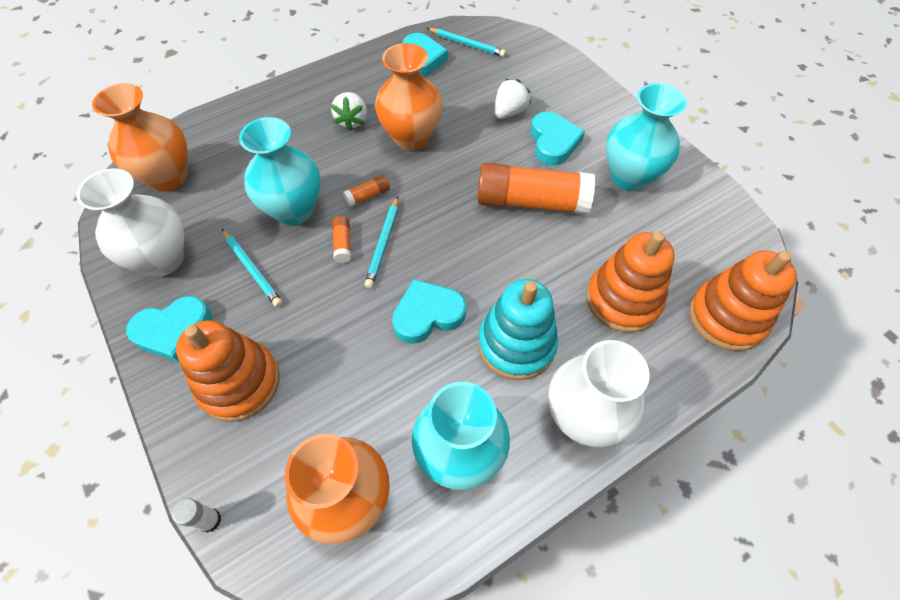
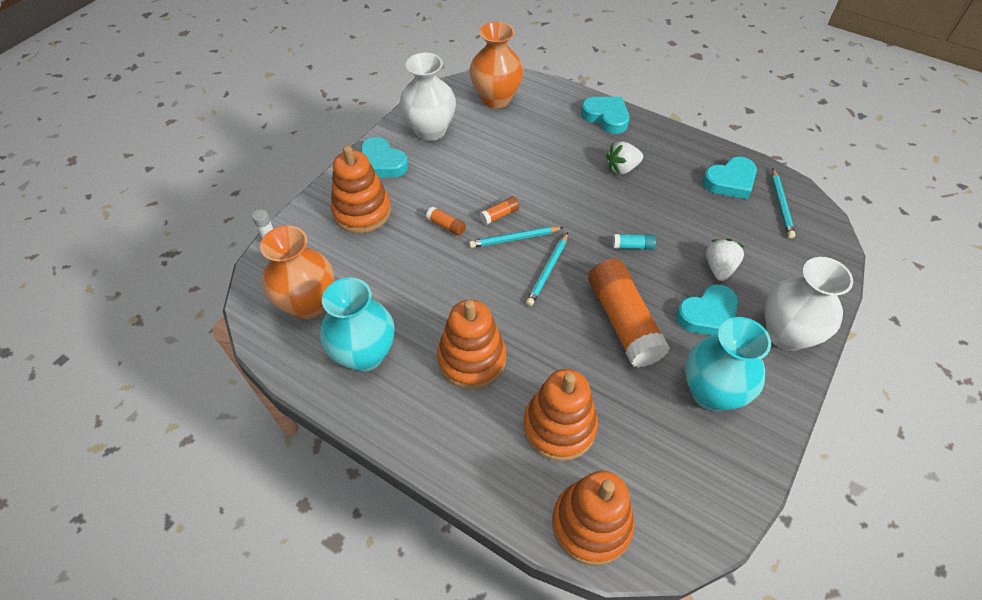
camera: 65 degrees right, 5 degrees down
(252, 269) = (448, 177): turquoise pencil -> turquoise pencil (548, 271)
(294, 210) = (511, 175): turquoise vase -> none
(368, 196) = (553, 210): orange glue stick -> orange glue stick (446, 226)
(411, 137) = (633, 212): orange vase -> none
(427, 314) = (467, 291): turquoise heart -> turquoise heart (606, 117)
(451, 157) = (632, 246): none -> turquoise glue stick
(509, 112) = (719, 268): white strawberry -> white strawberry turned 90 degrees counterclockwise
(516, 344) = (472, 359): turquoise stacking toy -> orange stacking toy
(583, 417) = (430, 427): white vase -> white vase (786, 334)

